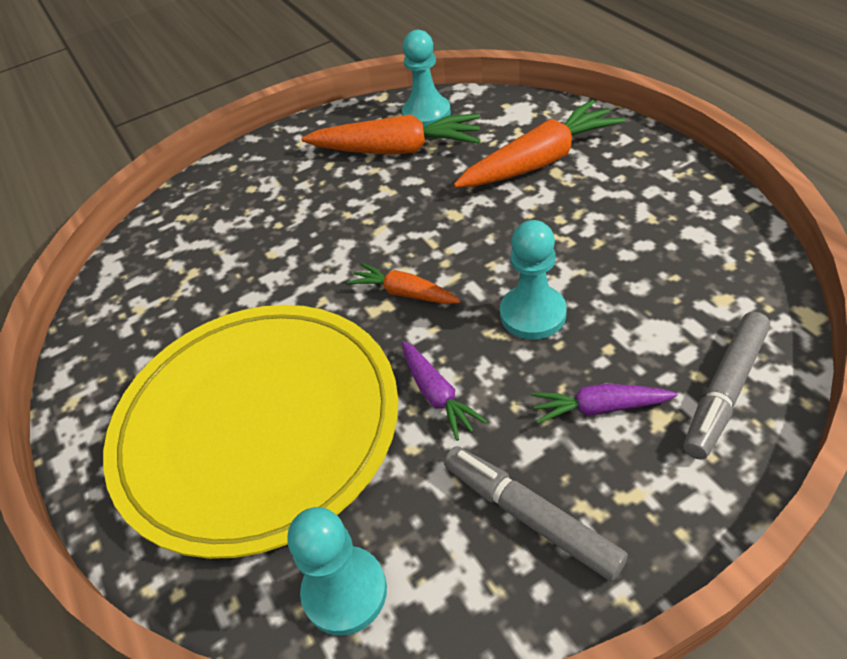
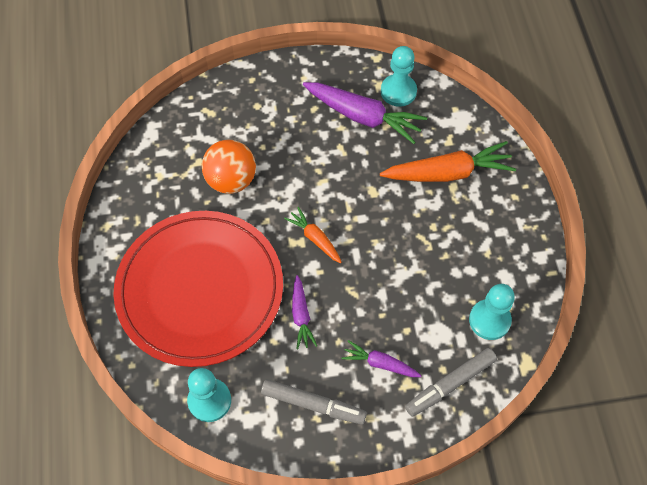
camera: 15 degrees right, 15 degrees up
(249, 274) = (231, 180): none -> orange ball
(257, 426) = (200, 289): yellow plate -> red plate
(397, 150) = (363, 117): orange carrot -> purple carrot
(530, 516) = (313, 404): grey marker -> grey marker turned 135 degrees clockwise
(533, 314) = (379, 288): turquoise pawn -> turquoise pawn (489, 320)

